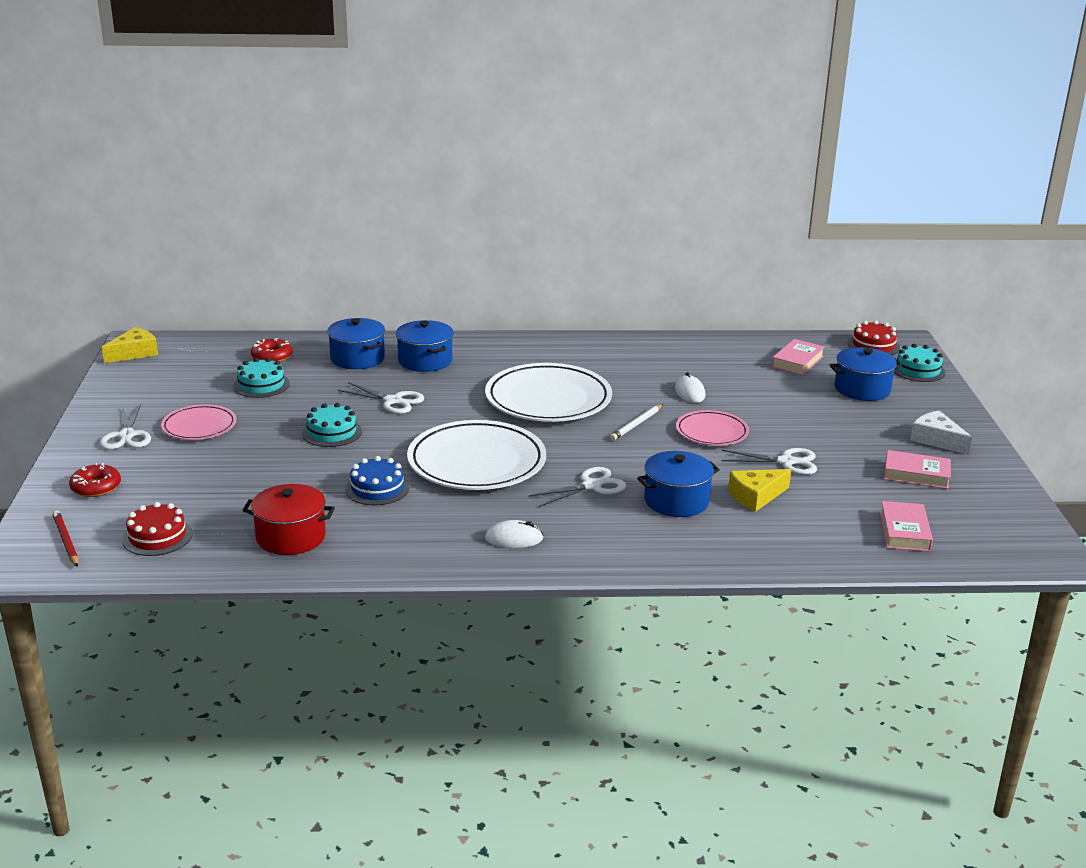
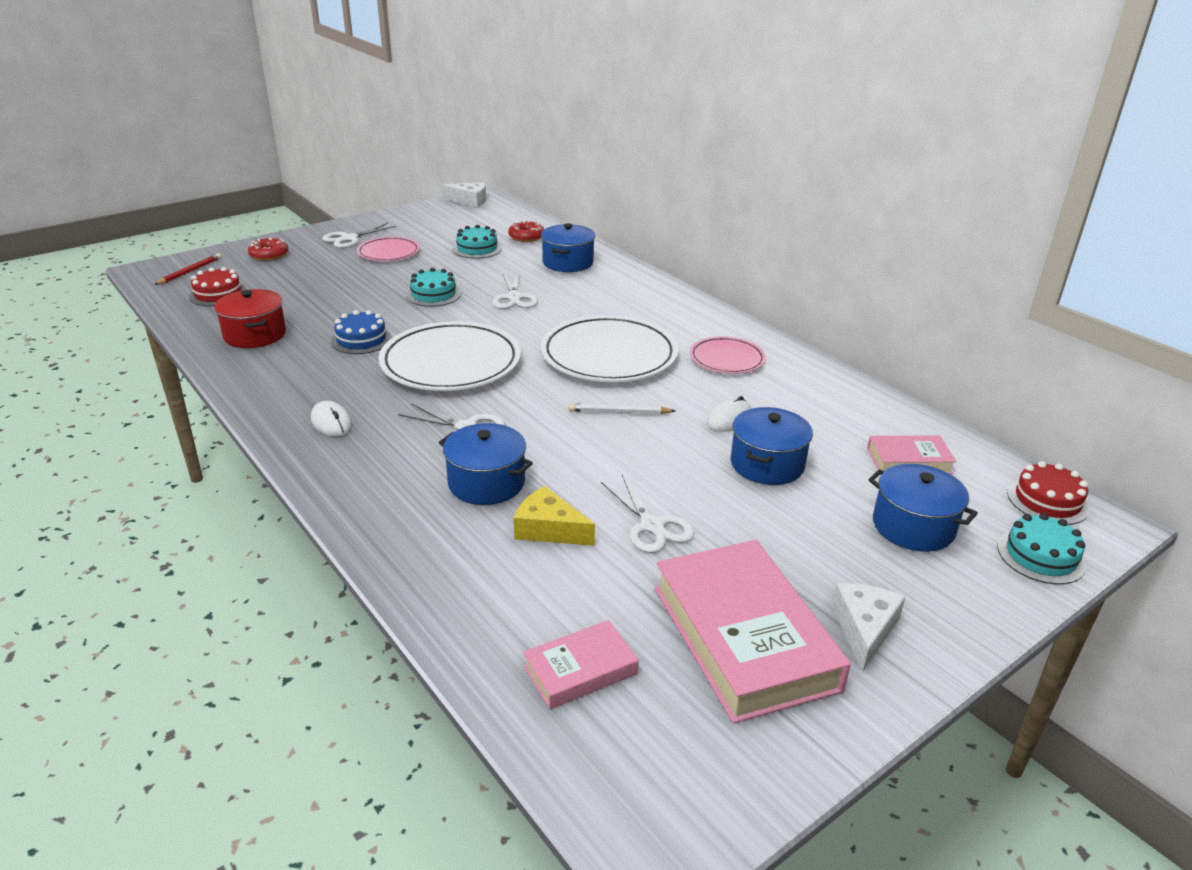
camera: 55 degrees right, 5 degrees up
(134, 353) = (470, 201): yellow cheese -> white cheese
(425, 361) = (602, 286): blue pot -> blue pot (767, 464)
(711, 432) = (659, 458): pink plate -> pink plate (727, 359)
(916, 474) = (744, 637): pink book -> pink book, size x1.98

